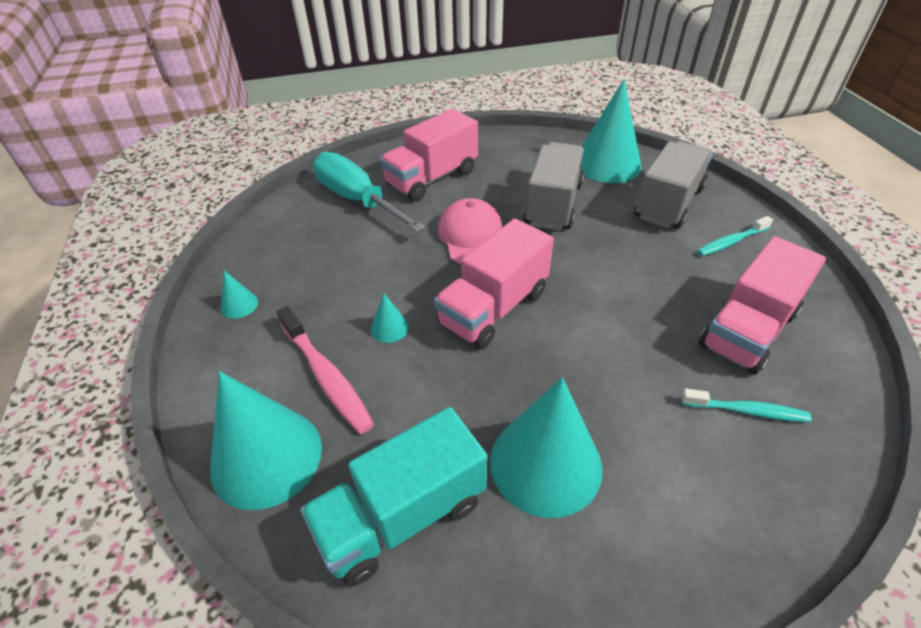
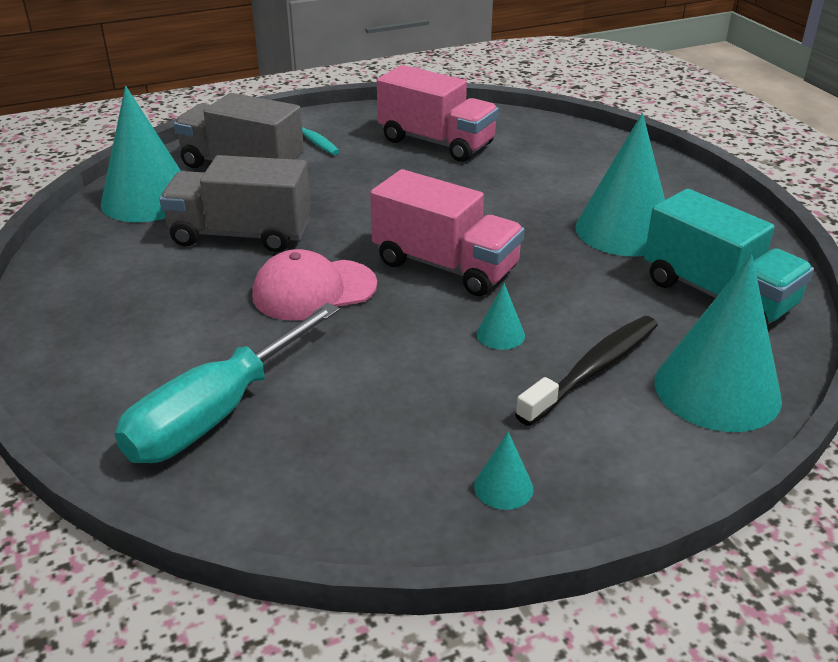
camera: 100 degrees left, 10 degrees down
(326, 376) = (594, 369): pink toothbrush -> black toothbrush
(432, 178) = (160, 341): pink truck -> none
(747, 411) = (526, 150): turquoise toothbrush -> none

